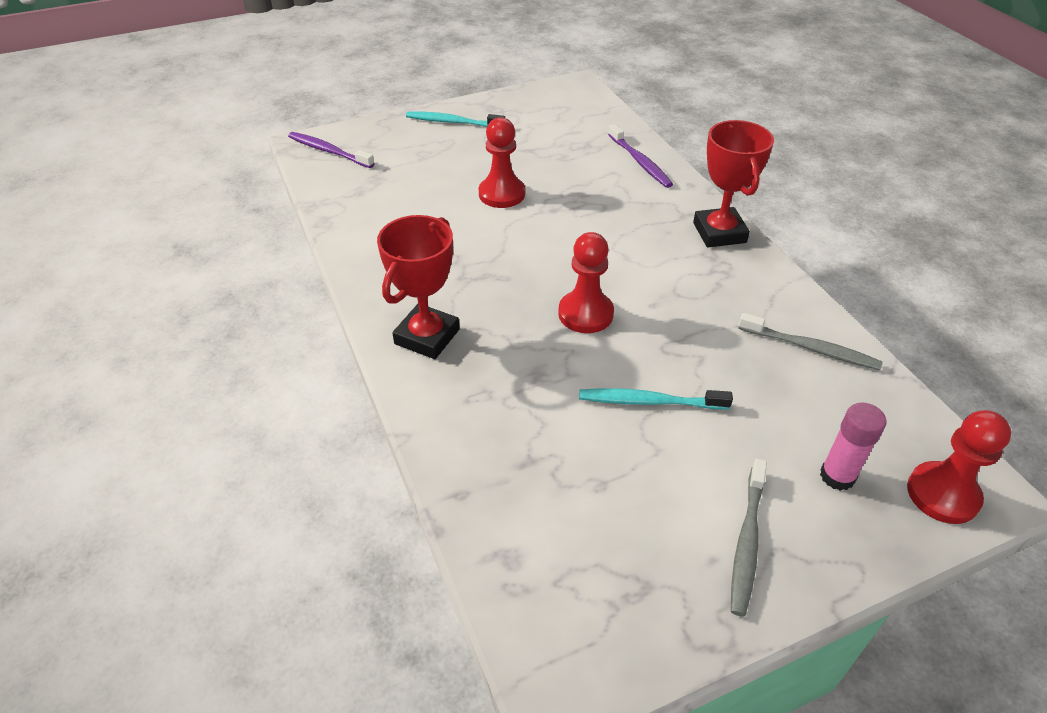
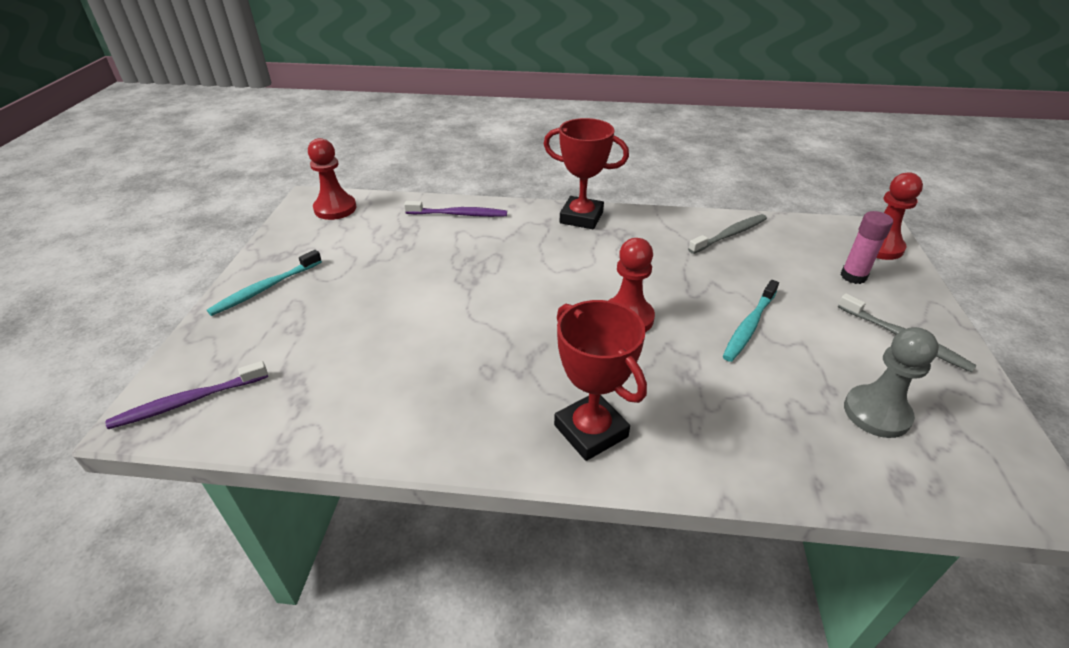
camera: 60 degrees left, 5 degrees down
(501, 194) = (420, 301): red pawn -> red pawn (335, 208)
(590, 528) = (876, 413): none -> grey pawn

